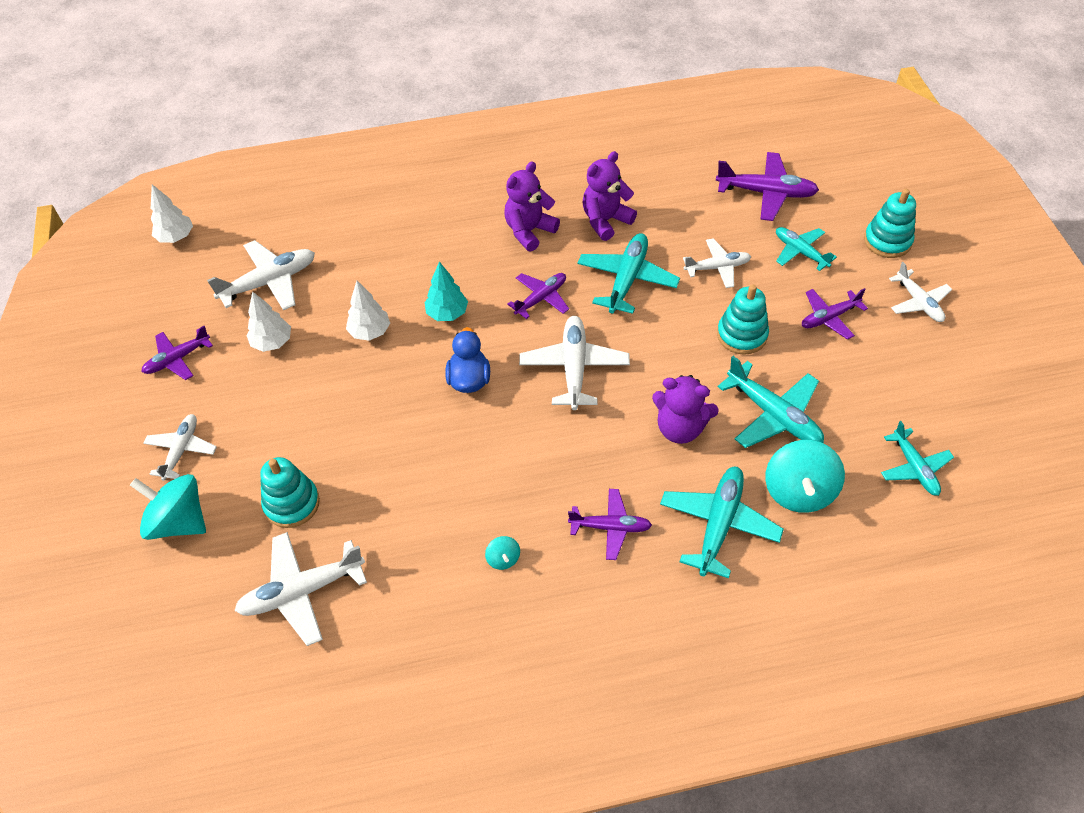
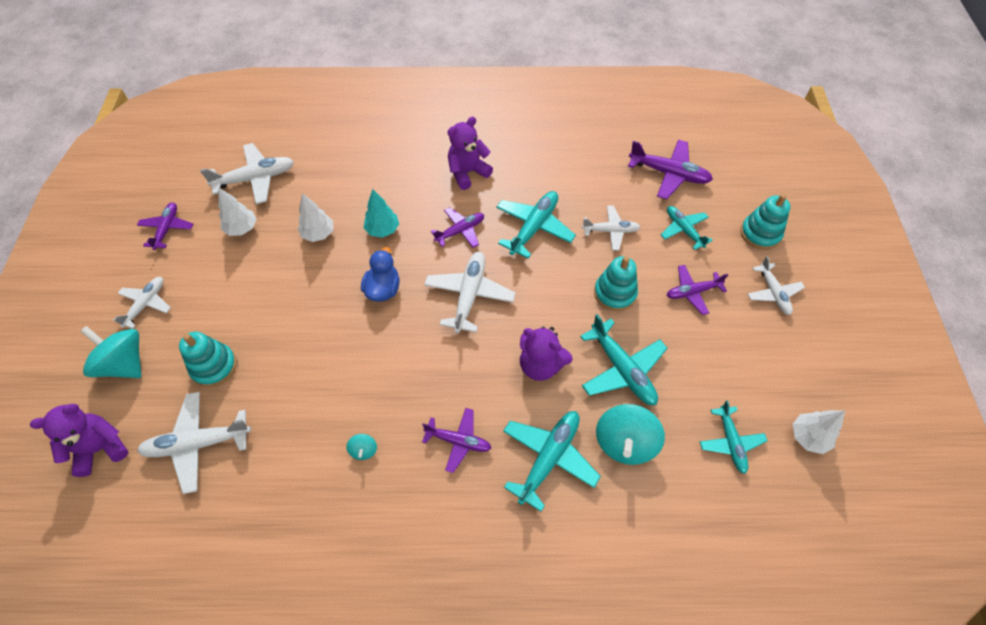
camera: 10 degrees right, 5 degrees up
(176, 237) = (198, 130): white tree -> white tree (808, 437)
(177, 359) = (167, 229): purple plane -> purple plane turned 120 degrees clockwise
(605, 221) = (531, 174): purple teddy bear -> purple teddy bear (100, 448)

